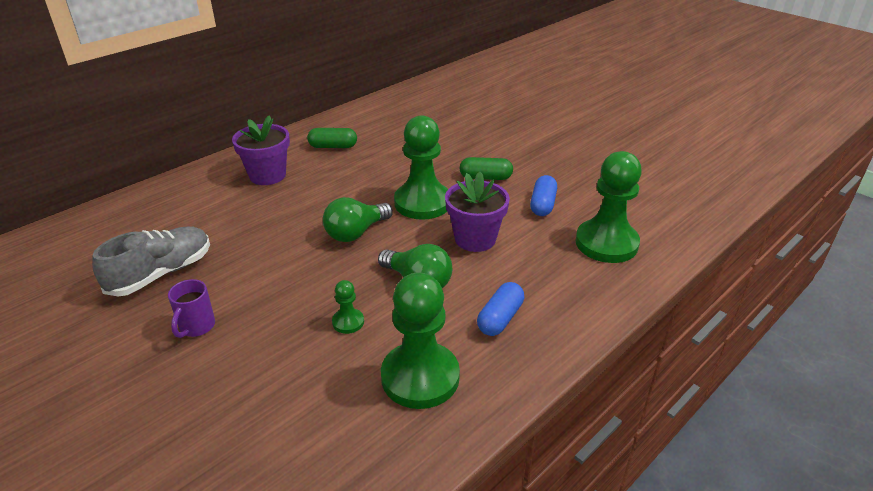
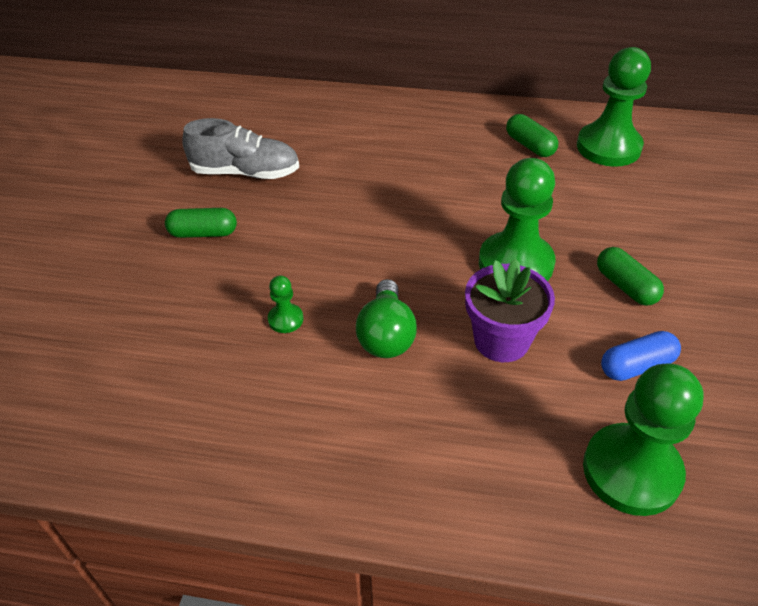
camera: 55 degrees right, 10 degrees up
(196, 327) = (203, 233): purple mug -> green capsule
(267, 175) = (432, 138): purple flower pot -> none
(356, 233) = (413, 246): green light bulb -> none
(420, 377) = (256, 415): green pawn -> green pawn (608, 147)
(500, 318) = (391, 434): blue capsule -> none

